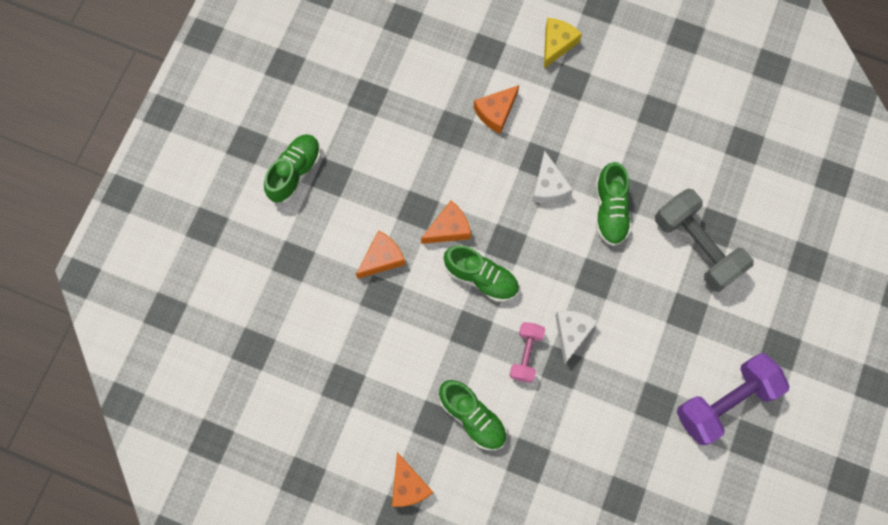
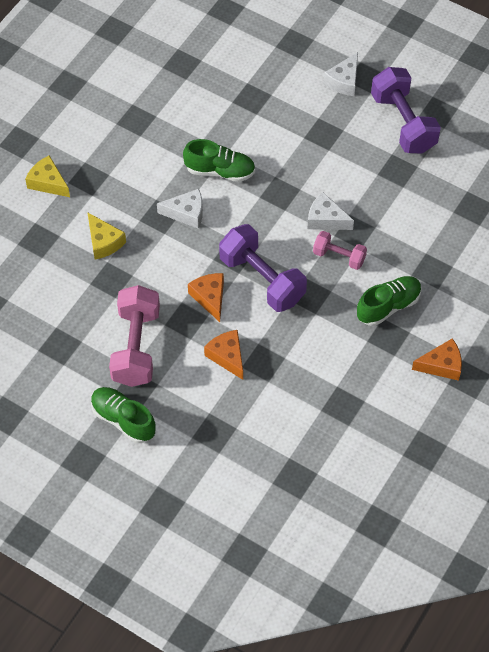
camera: 80 degrees left, 15 degrees down
(378, 168) = (136, 347): none -> pink dumbbell
(481, 277) = (262, 279): green shoe -> purple dumbbell
(496, 112) = (104, 242): orange cheese -> yellow cheese
(696, 246) = (266, 115): grey dumbbell -> none
(767, 325) = (344, 81): none -> white cheese

